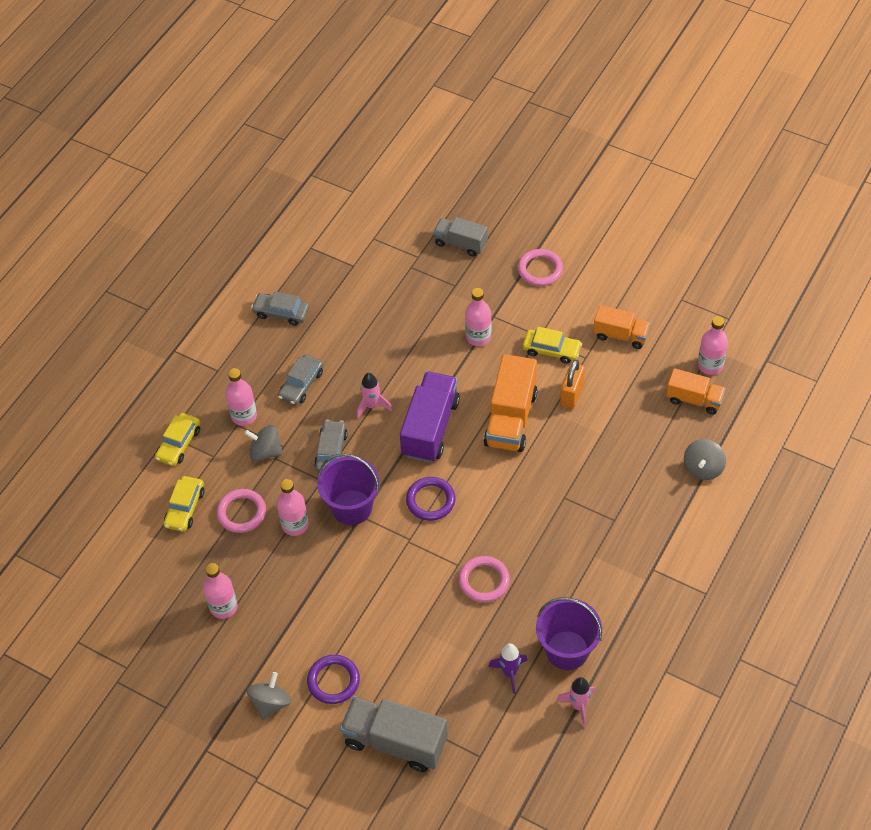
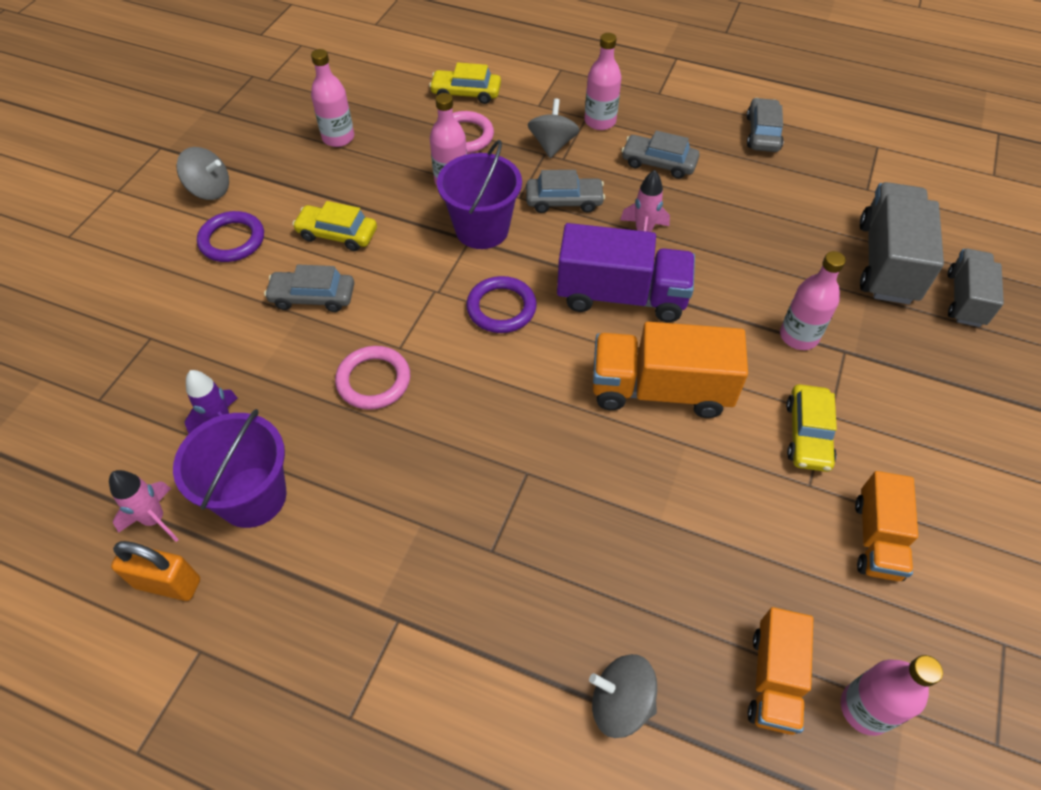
camera: 80 degrees right, 0 degrees up
(179, 444) = (550, 78): yellow car -> yellow car (337, 234)
(395, 742) = (138, 307): grey truck -> grey truck (886, 262)
(402, 621) = (313, 297): none -> grey car
(540, 269) = (964, 406): pink ring -> none
(571, 395) = (727, 470): orange padlock -> orange padlock (168, 583)

